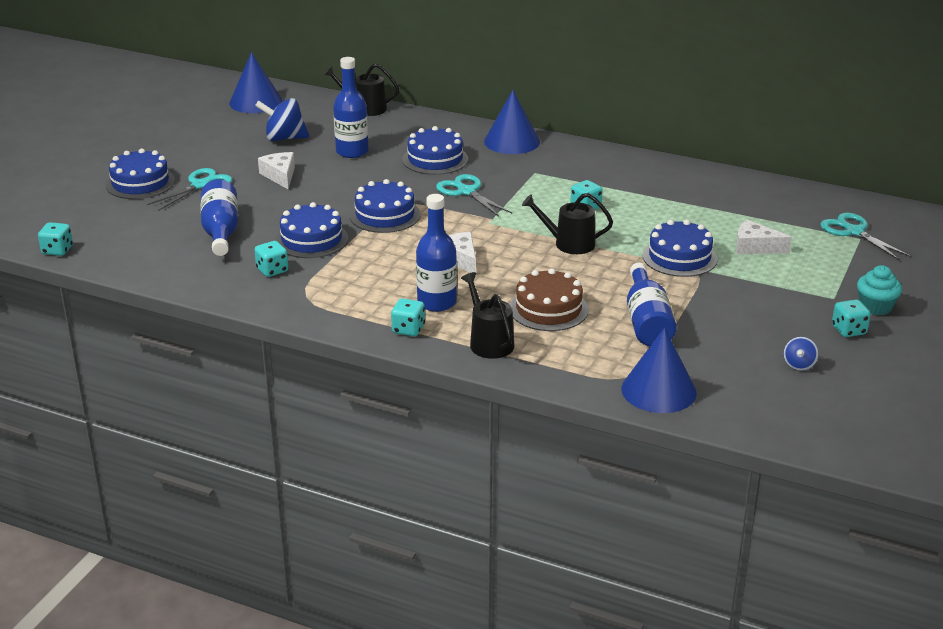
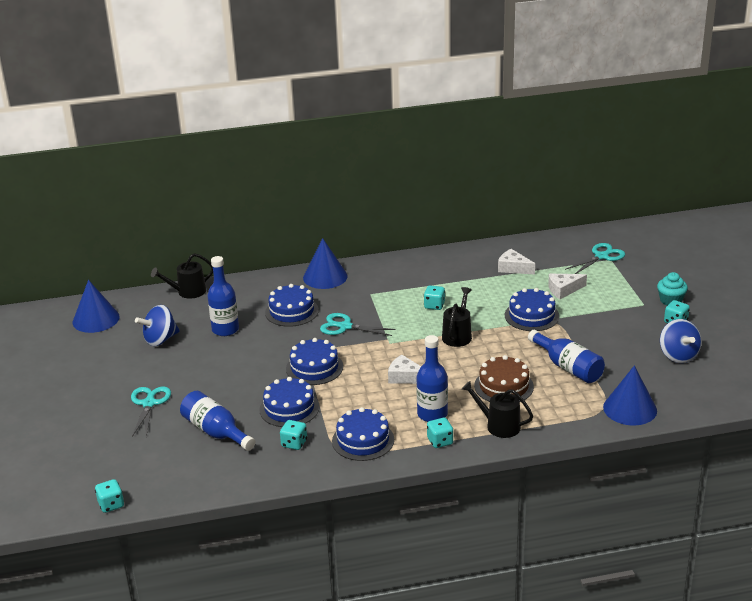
camera: 35 degrees left, 0 degrees up
(140, 183) = (98, 422): blue cake -> blue cake (363, 440)
(280, 176) = (198, 370): white cheese -> white cheese (513, 268)
(569, 244) = (457, 335): black watering can -> black watering can turned 135 degrees clockwise
(799, 365) = (678, 356): blue spinning top -> blue spinning top, size x1.89
(853, 231) = (601, 256): turquoise scissors -> turquoise scissors turned 120 degrees clockwise

